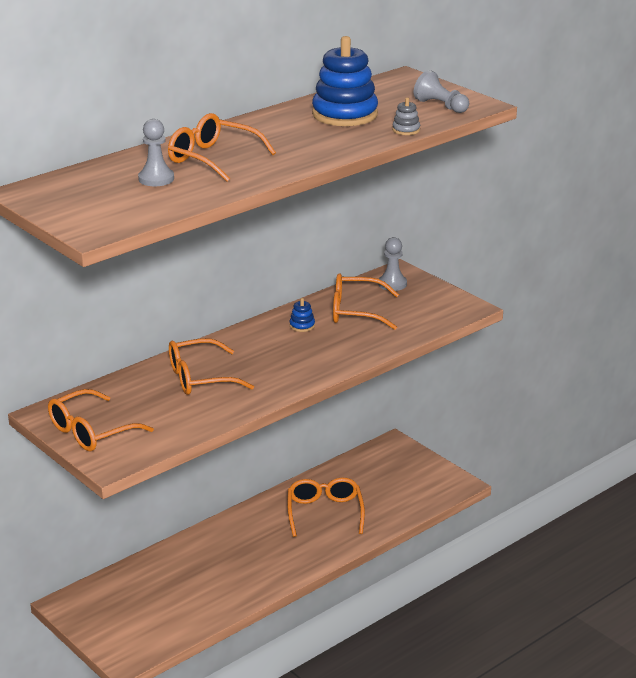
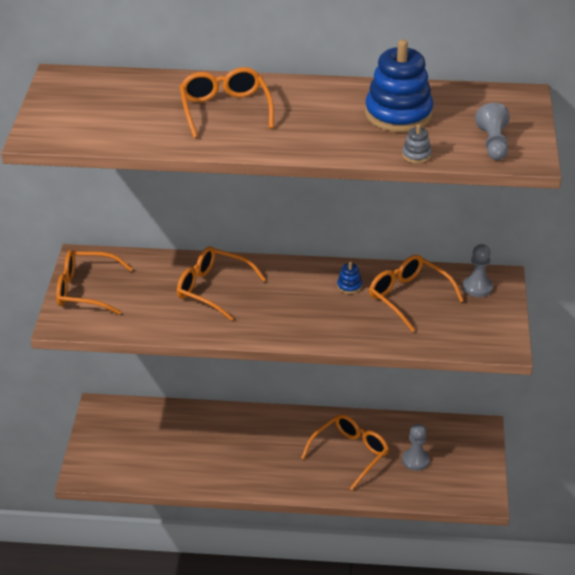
camera: 45 degrees right, 10 degrees up
(156, 179) = (155, 109): grey pawn -> grey pawn (415, 460)

